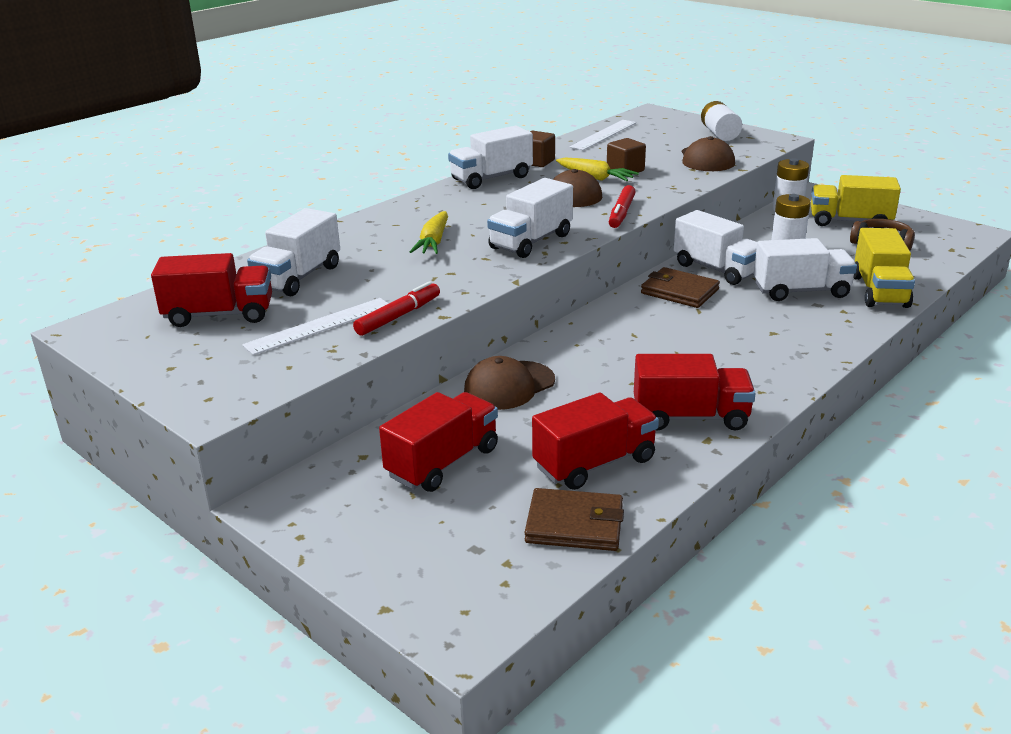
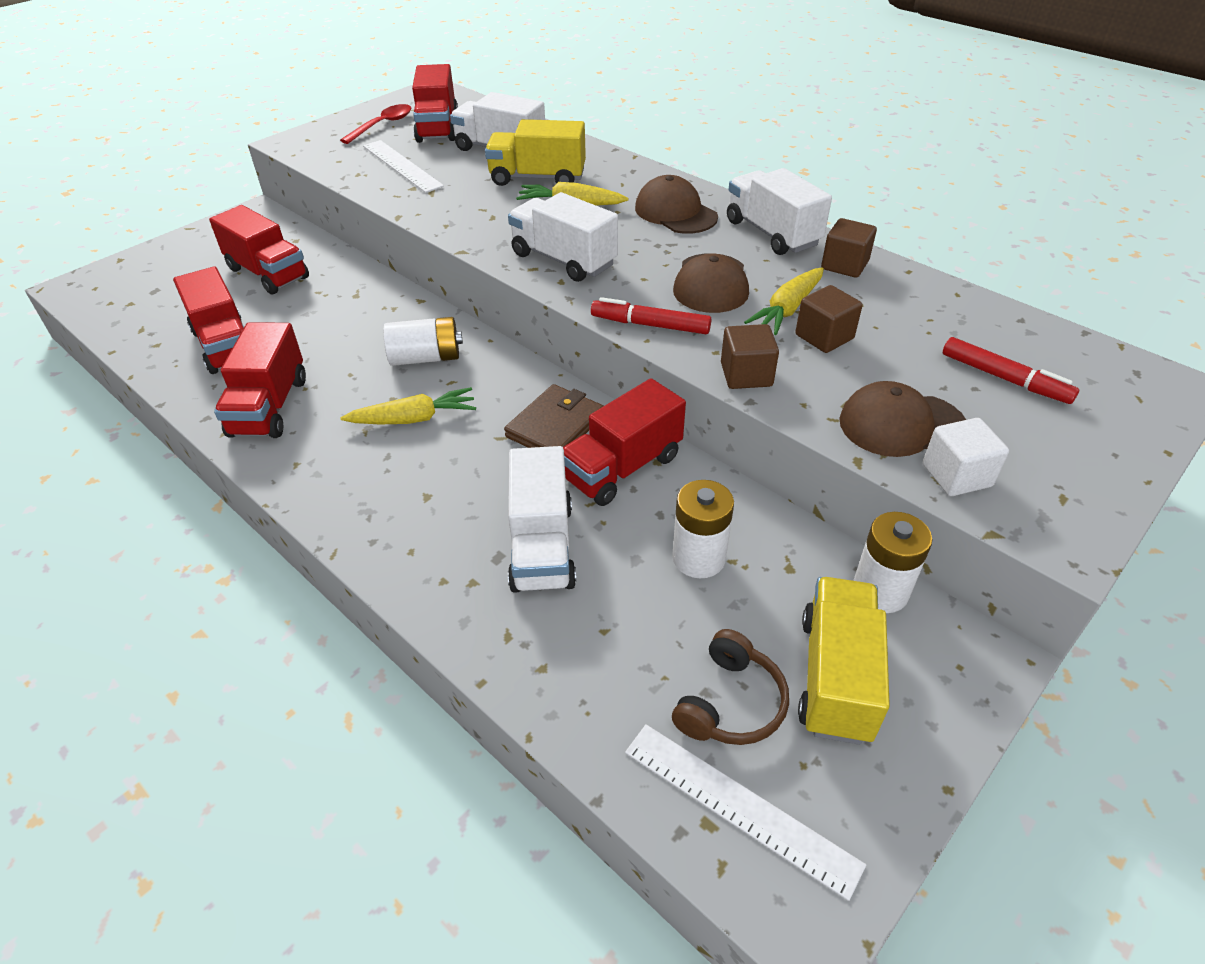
camera: 90 degrees right, 15 degrees up
(191, 350) = (382, 125): none -> red spoon
(398, 316) = (405, 196): red marker -> red marker (1003, 378)
(509, 386) = (372, 302): brown cap -> brown cap (675, 212)
(575, 524) = (152, 333): brown wallet -> none
(604, 135) = (998, 325): white ruler -> white ruler (739, 806)
(672, 189) = (746, 375): none -> brown cube
(687, 345) = (414, 418): none -> yellow carrot
(716, 269) = (622, 467): white truck -> red truck
(719, 134) = (1064, 458): white battery -> white battery (426, 358)
(743, 152) = (956, 475): none -> white cube
(879, 291) = (529, 644): yellow truck -> yellow truck (537, 178)

